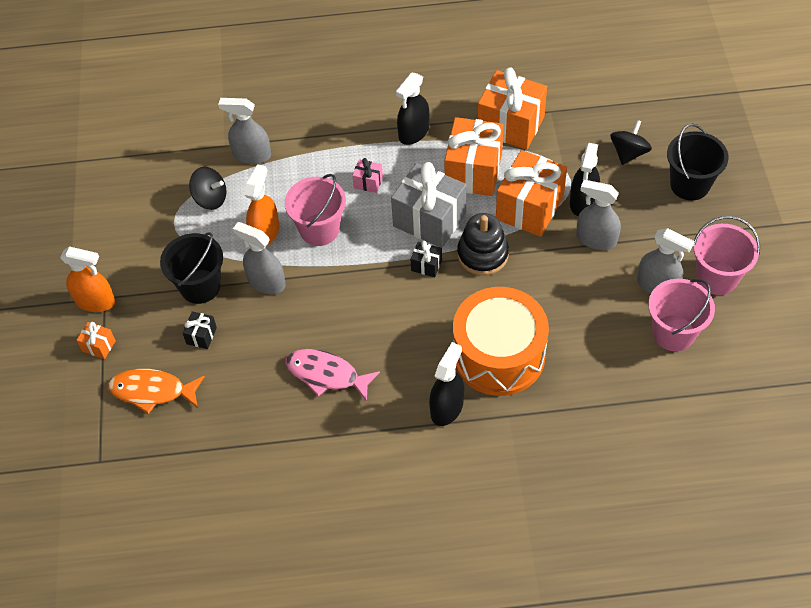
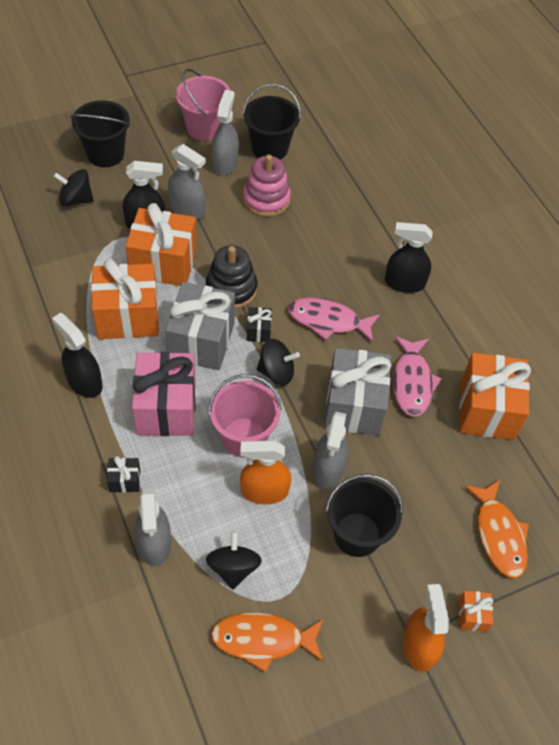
camera: 115 degrees left, 0 degrees up
(149, 204) = (263, 639): none -> orange fish
(201, 336) = (416, 510): black gift -> black gift (125, 480)
(320, 319) = (354, 405): none -> grey gift
(368, 182) = (166, 408): pink gift -> pink gift, size x2.28
(376, 268) = (276, 372): none -> black spinning top
(413, 132) = (84, 382): black spray bottle -> black spray bottle turned 150 degrees counterclockwise
(420, 325) = (328, 321): none -> pink fish
(498, 355) = (336, 257): orange drum -> none
(510, 125) = (56, 297): orange gift -> orange gift (486, 410)
(595, 311) = (266, 199): none -> pink stacking toy
(596, 239) = (187, 209): grey spray bottle -> grey spray bottle turned 60 degrees counterclockwise
(673, 333) = (270, 148): pink bucket -> black bucket

